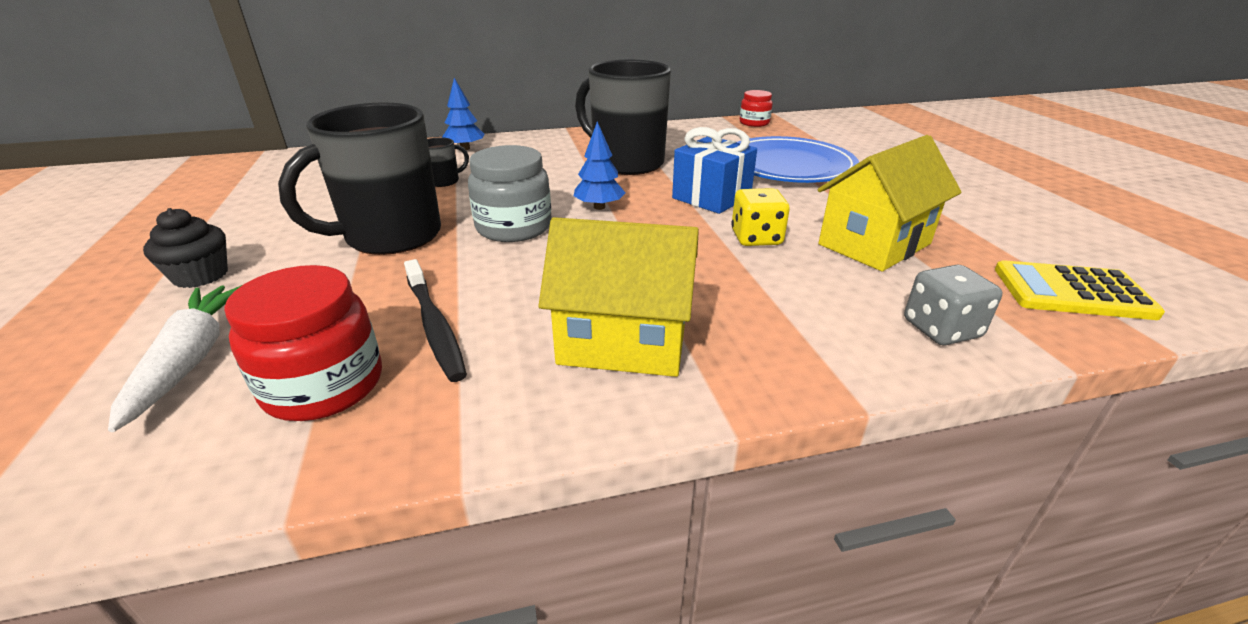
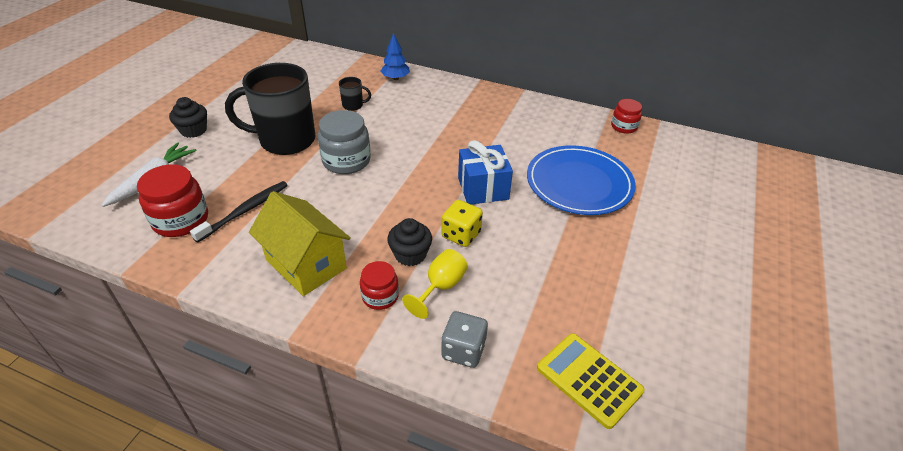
camera: 35 degrees right, 10 degrees up
(434, 327) = (245, 211): black toothbrush -> black toothbrush turned 150 degrees counterclockwise
(599, 207) = (408, 166): blue tree -> none
(626, 163) = (473, 133): black mug -> none
(735, 275) = (410, 254): none -> black cupcake
(771, 327) = (380, 296): none -> red jar
(817, 288) = (441, 287): none -> yellow goblet
(874, 244) = (525, 277): yellow house -> none

